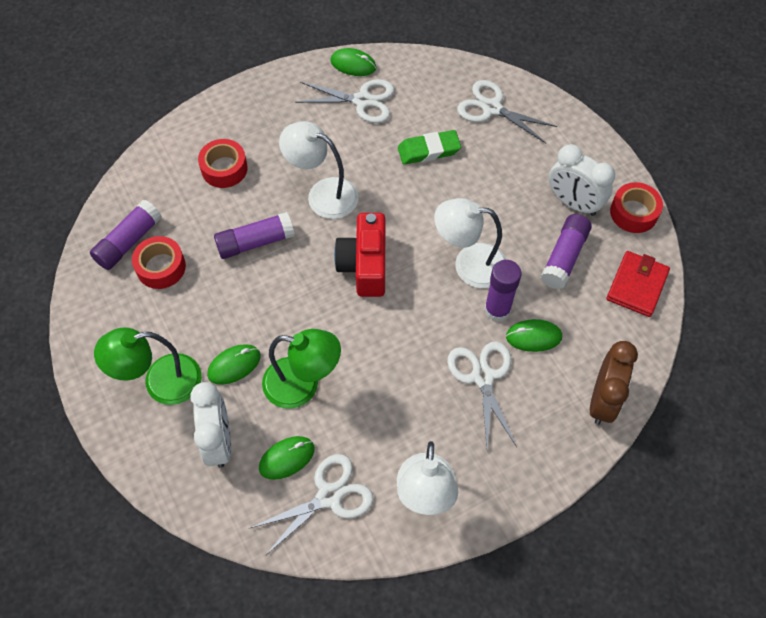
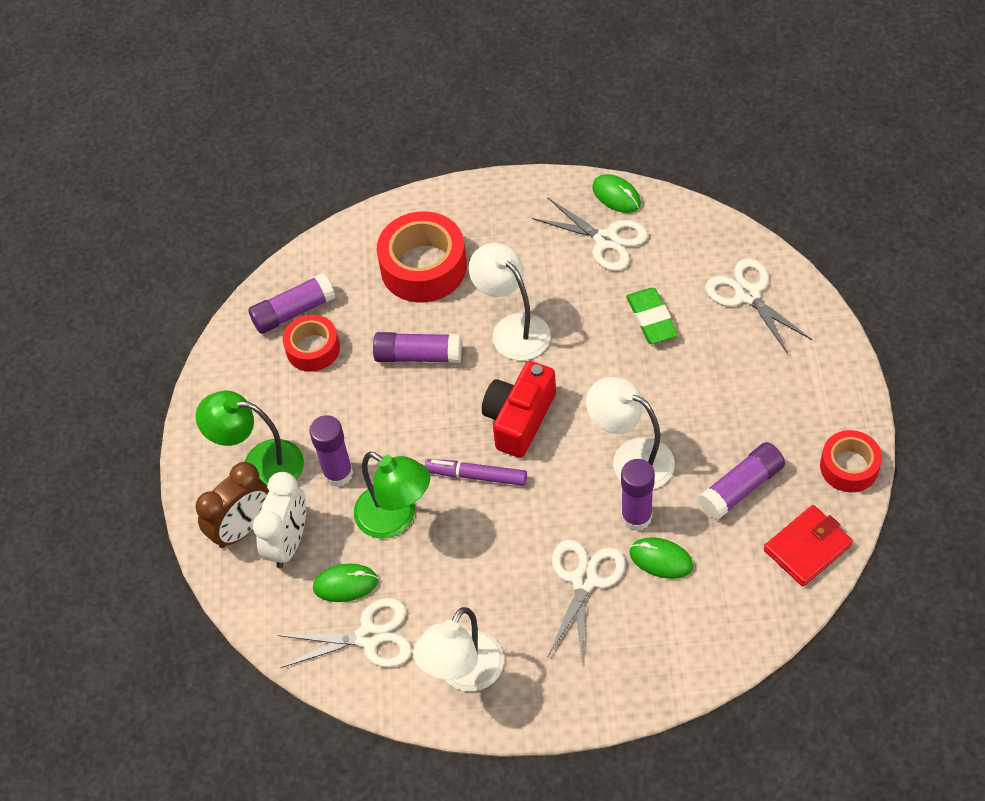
camera: 30 degrees right, 5 degrees down
(224, 168) = (423, 267): red tape -> red tape, size x1.65
(234, 365) = (338, 473): green mouse -> purple glue stick
(352, 324) = (476, 475): none -> purple marker
(429, 150) = (651, 319): green eraser -> green eraser turned 60 degrees clockwise
(573, 203) = (784, 432): white clock -> none
(602, 400) = (701, 654): brown clock -> brown clock (243, 528)

